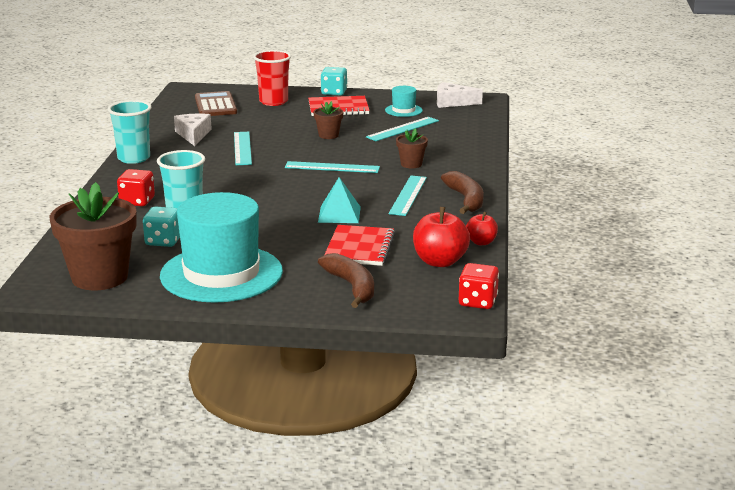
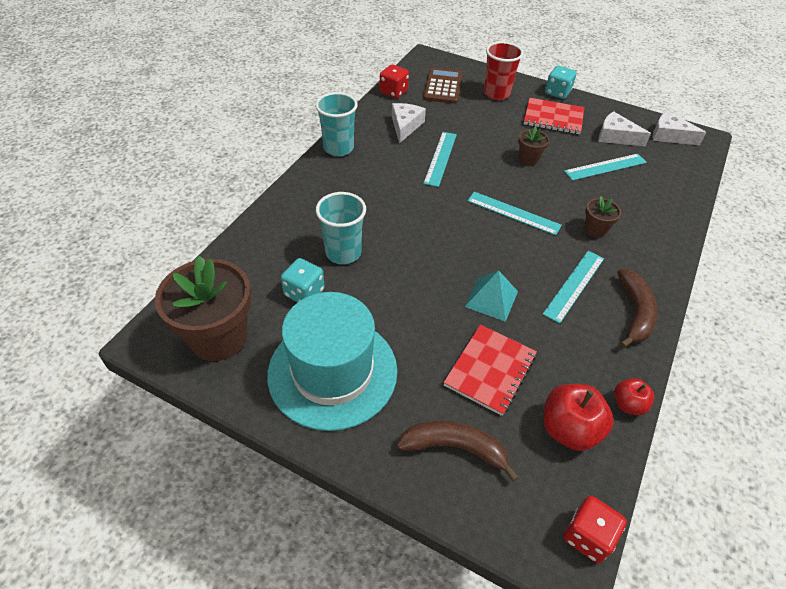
camera: 20 degrees right, 25 degrees up
(137, 201) = (311, 217): red dice -> red dice (393, 92)
(352, 287) = (455, 448): brown banana -> brown banana turned 75 degrees counterclockwise
(403, 110) = (616, 136): turquoise hat -> white cheese

